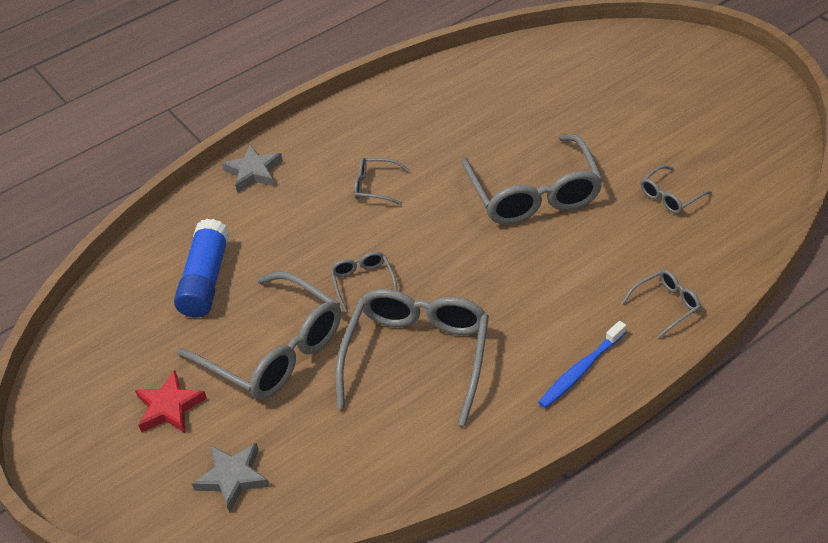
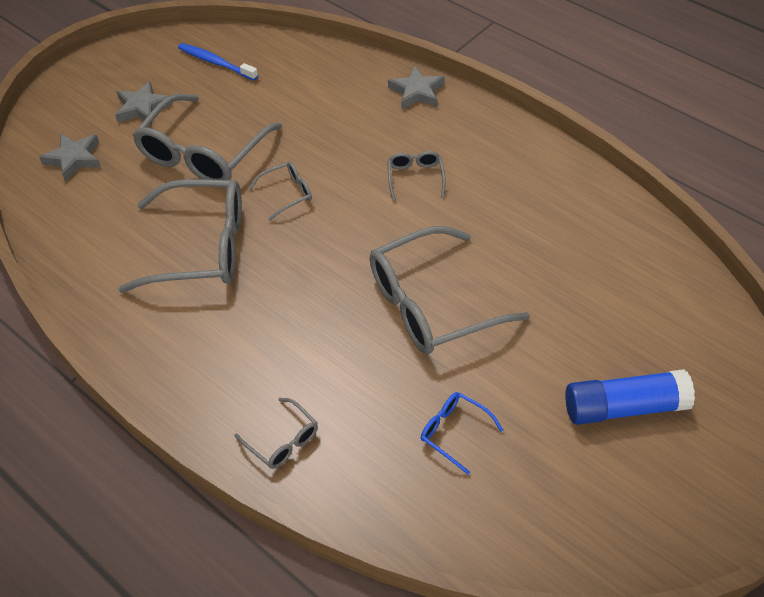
camera: 75 degrees right, 5 degrees up
(170, 407) = (142, 107): red star -> grey star
(206, 280) = (278, 94): blue glue stick -> blue glue stick (624, 407)
(580, 370) = (189, 373): blue toothbrush -> blue toothbrush (216, 62)
(670, 196) = (454, 432): grey glasses -> blue glasses

